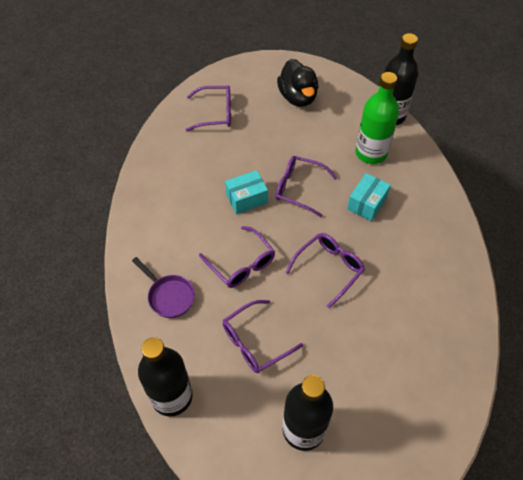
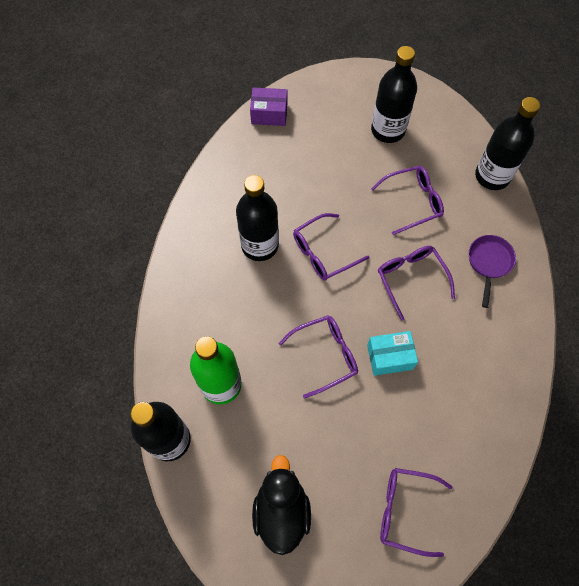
camera: 165 degrees left, 10 degrees up
(169, 296) = (489, 263): purple pan -> purple pan turned 45 degrees clockwise
(299, 188) = (325, 355): purple glasses -> purple glasses turned 60 degrees counterclockwise
(366, 203) = (255, 316): turquoise box -> none
(390, 261) = (260, 245): none -> black bottle
(450, 415) = (269, 114): none -> purple box

